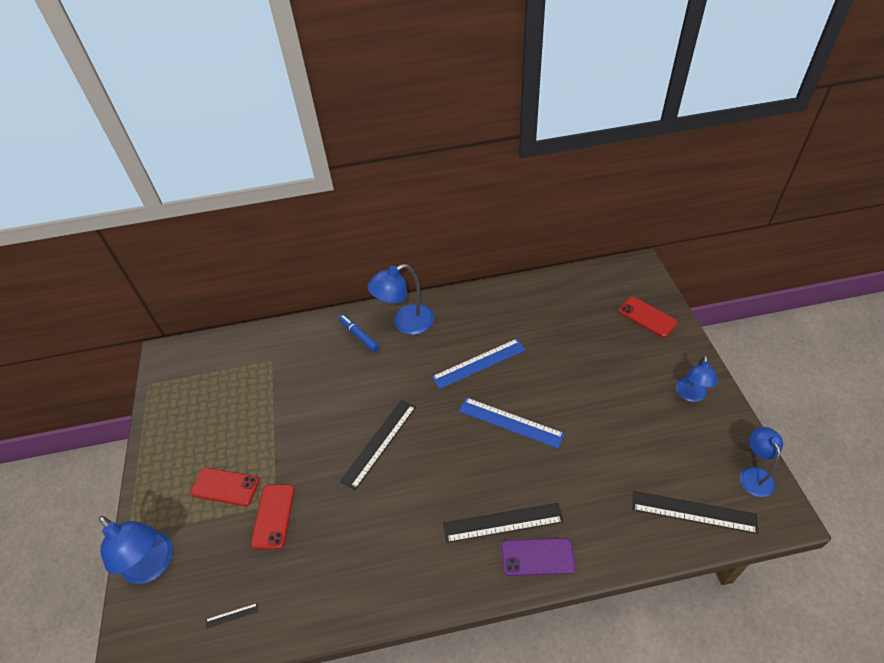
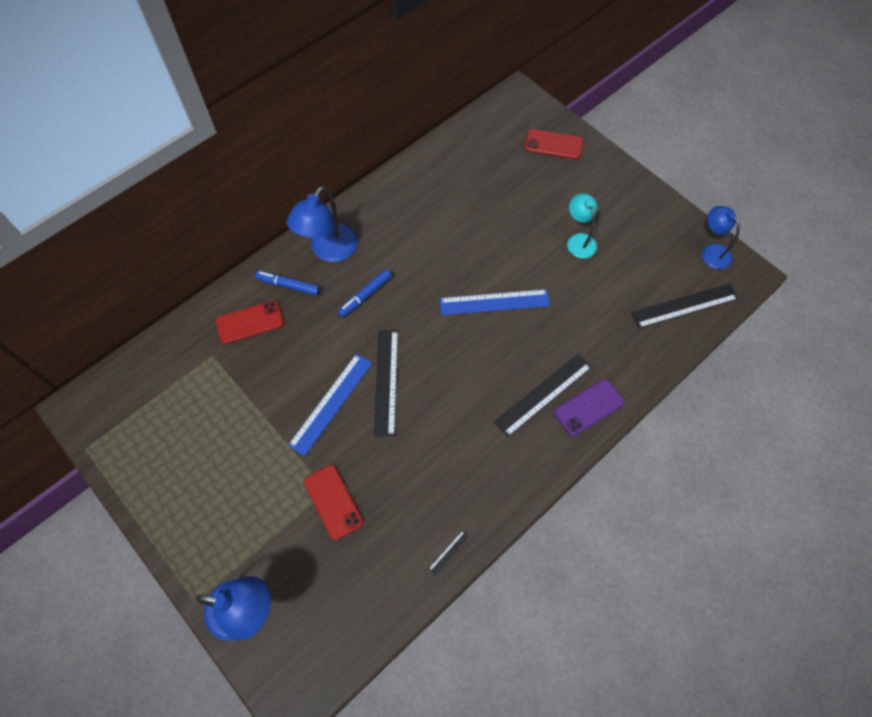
camera: 35 degrees left, 15 degrees up
(225, 487) = (262, 502): red phone -> red phone (250, 322)
(232, 615) = (360, 606): black ruler -> black ruler (449, 552)
(409, 369) = (365, 296): none -> blue marker
(479, 363) = (429, 259): blue ruler -> blue ruler (331, 403)
(621, 405) = (579, 240): none -> turquoise lamp
(690, 395) = (629, 204): blue lamp -> none

